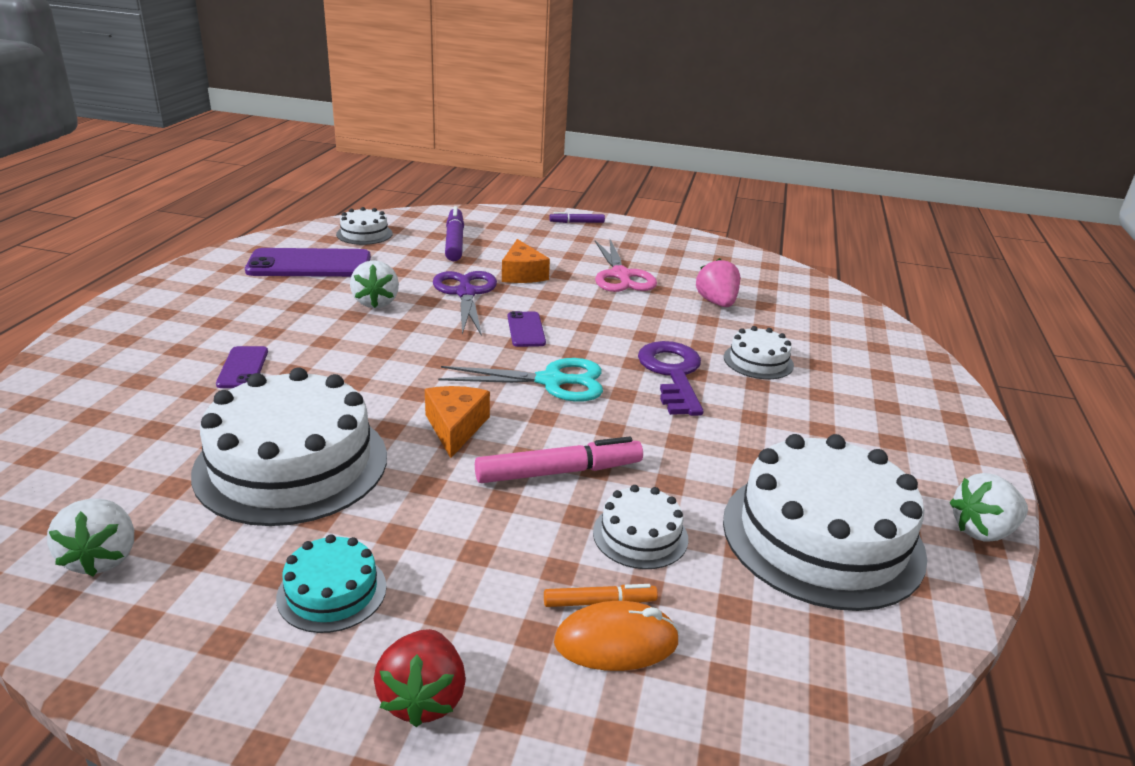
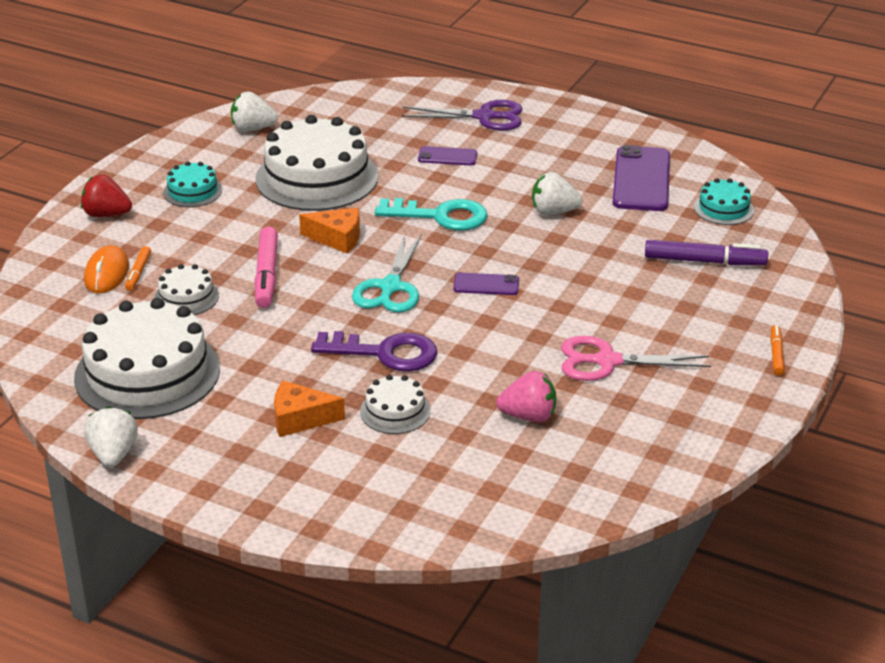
camera: 105 degrees right, 5 degrees up
(364, 234) = (723, 208): white cake -> turquoise cake
(392, 362) = (441, 216): none -> turquoise key
(466, 293) = (569, 259): purple scissors -> purple scissors (484, 117)
(522, 274) = (614, 296): orange cheese -> orange cheese (300, 419)
(577, 222) = (776, 354): purple marker -> orange marker

